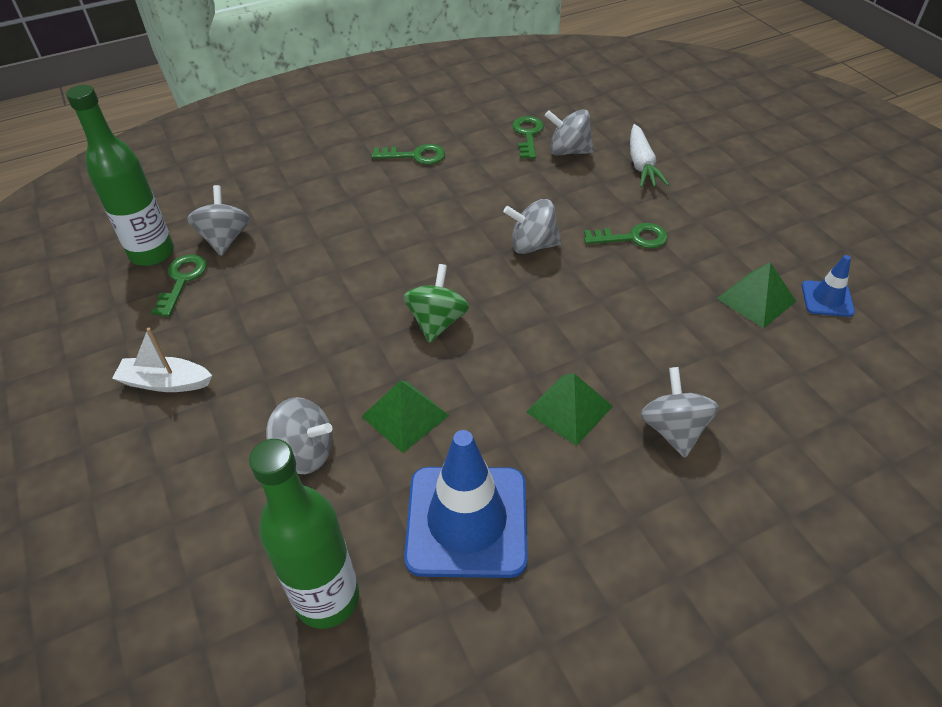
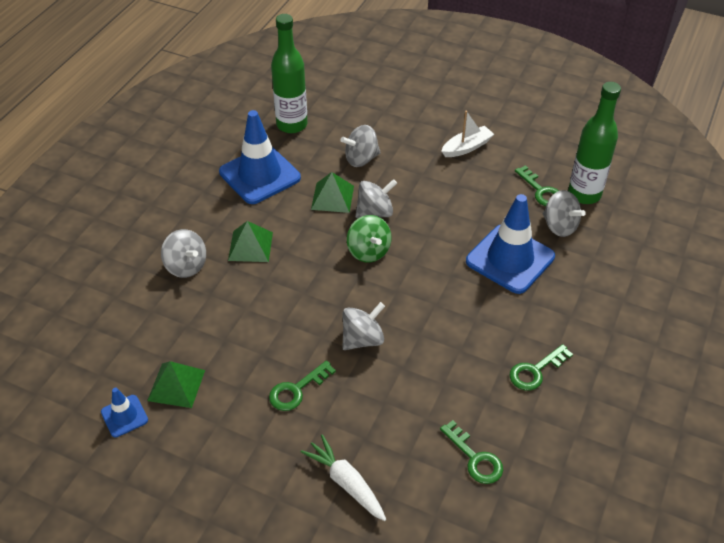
camera: 140 degrees right, 0 degrees up
(313, 237) = (510, 259): none -> blue traffic cone
(568, 151) = (421, 459): grey spinning top -> grey spinning top (375, 212)

